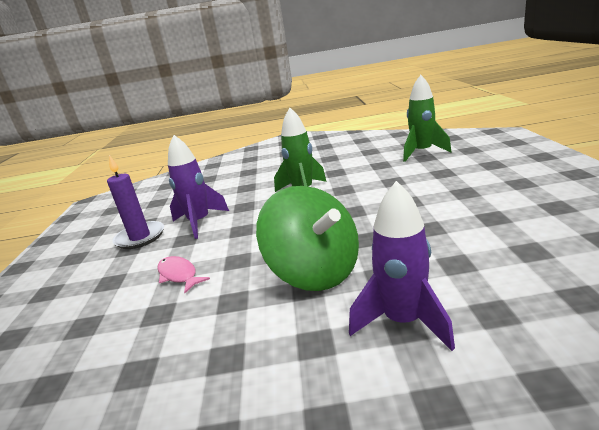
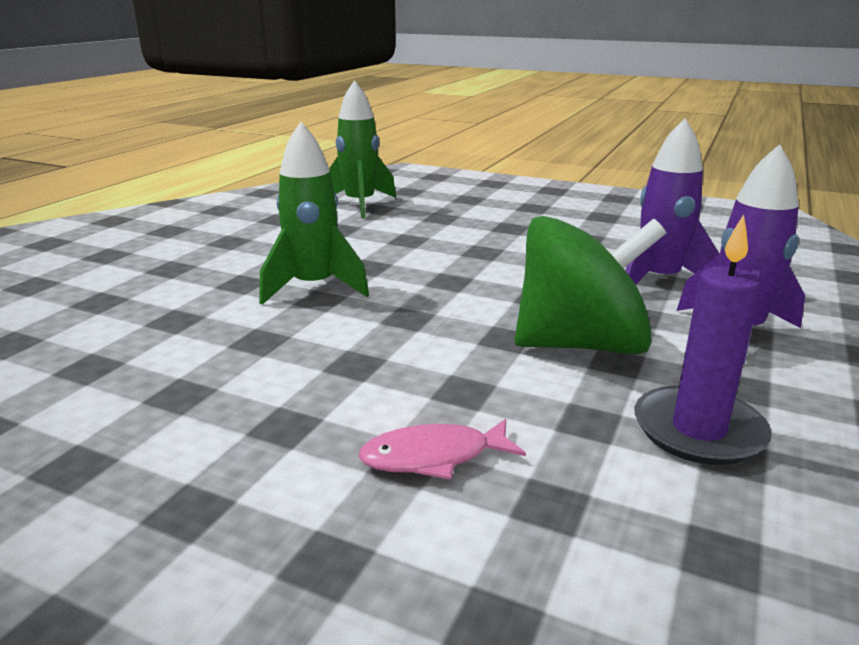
camera: 65 degrees left, 0 degrees up
(140, 237) = (153, 484): purple candle -> purple candle (698, 430)
(199, 222) = (237, 395): purple rocket -> purple rocket (659, 281)

